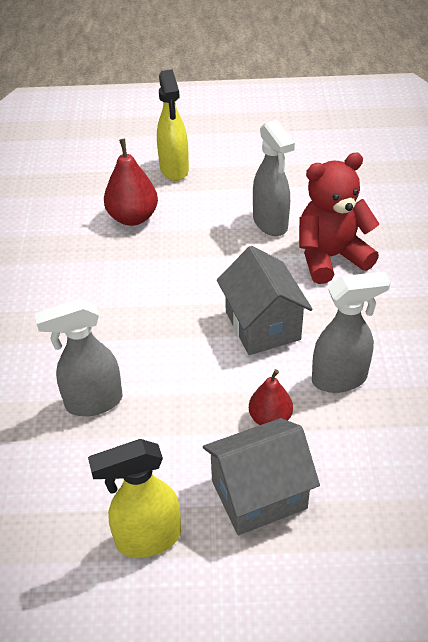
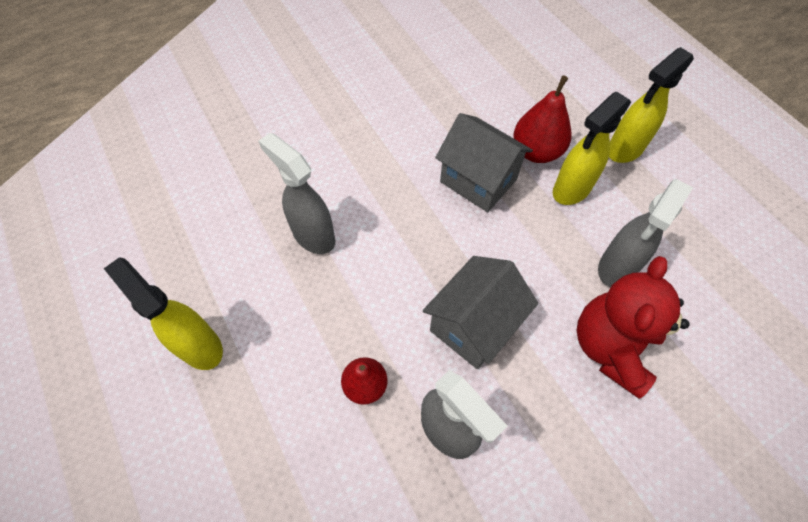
camera: 60 degrees right, 15 degrees up
(185, 215) = (571, 190): none -> yellow spray bottle
(259, 494) = (277, 415): grey house -> grey house (478, 180)
(331, 257) = (611, 347): red teddy bear -> red teddy bear turned 105 degrees counterclockwise

